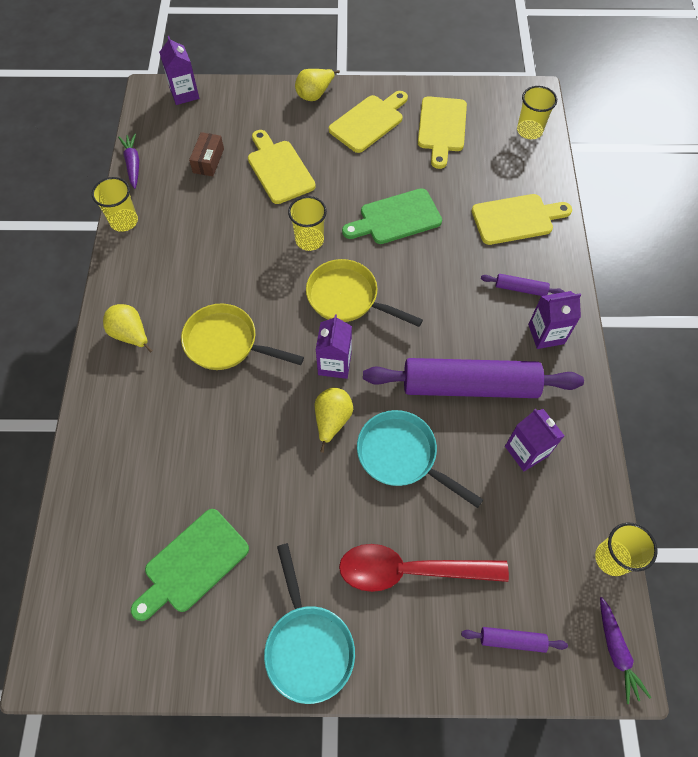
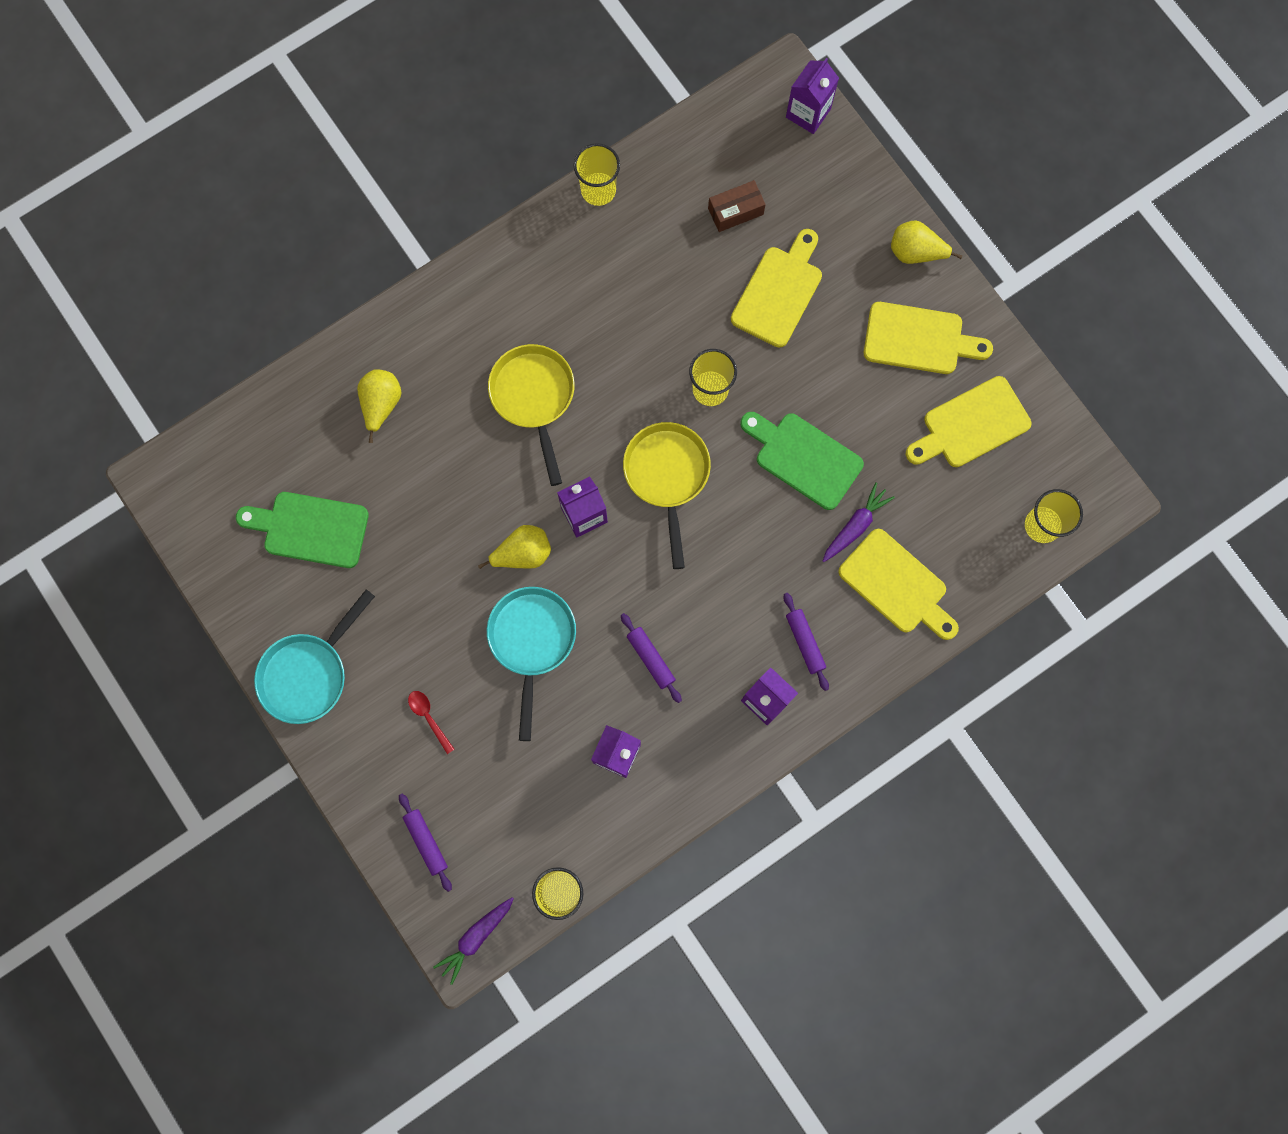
camera: 55 degrees right, 15 degrees up
(131, 335) = (480, 303): yellow pear -> yellow pear (381, 404)
(133, 164) = (673, 139): purple carrot -> purple carrot (855, 526)
(410, 570) = (429, 717): red spoon -> red spoon, size x0.40
(469, 386) = (650, 659): purple rolling pin -> purple rolling pin, size x0.41

